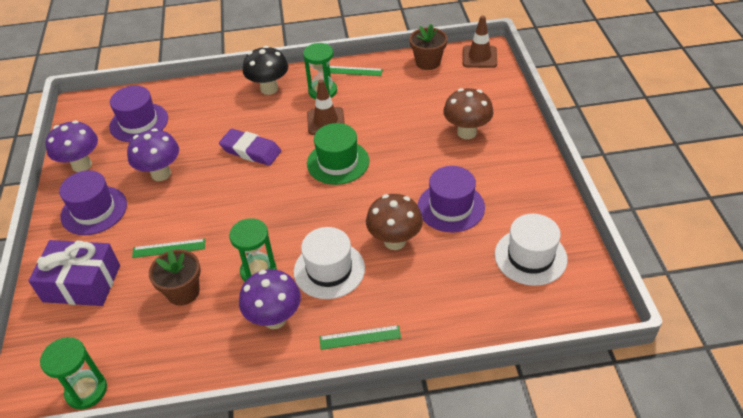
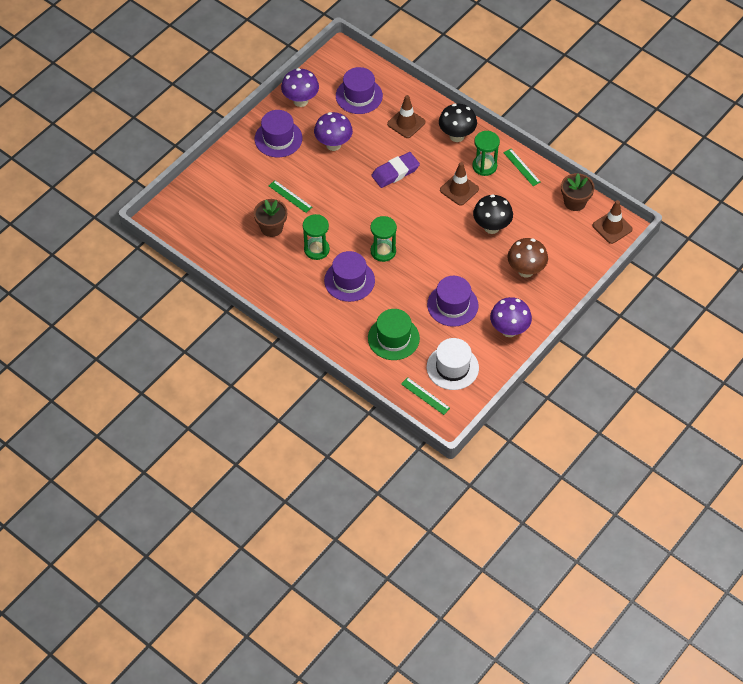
camera: 45 degrees right, 10 degrees up
(82, 283) = (232, 179): purple gift -> none
(86, 391) = (184, 239): green hourglass -> green hourglass (383, 251)
(211, 111) = (406, 123): none -> brown traffic cone
(251, 151) = (395, 172): purple eraser -> purple eraser turned 75 degrees clockwise
(275, 319) = (296, 281): purple mushroom -> purple mushroom (509, 330)
(329, 270) = (349, 280): white hat -> purple hat
(338, 162) = (431, 223): green hat -> green hat (393, 338)
(360, 337) = (321, 326): green ruler -> green ruler (425, 396)
(392, 125) = (491, 227): none -> black mushroom
(395, 241) = (399, 296): brown mushroom -> none

